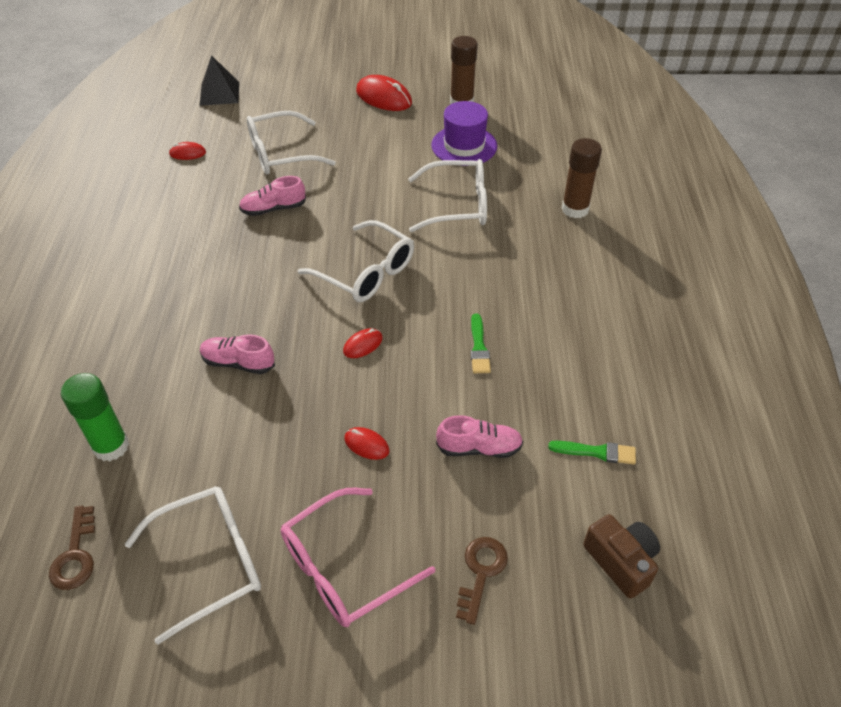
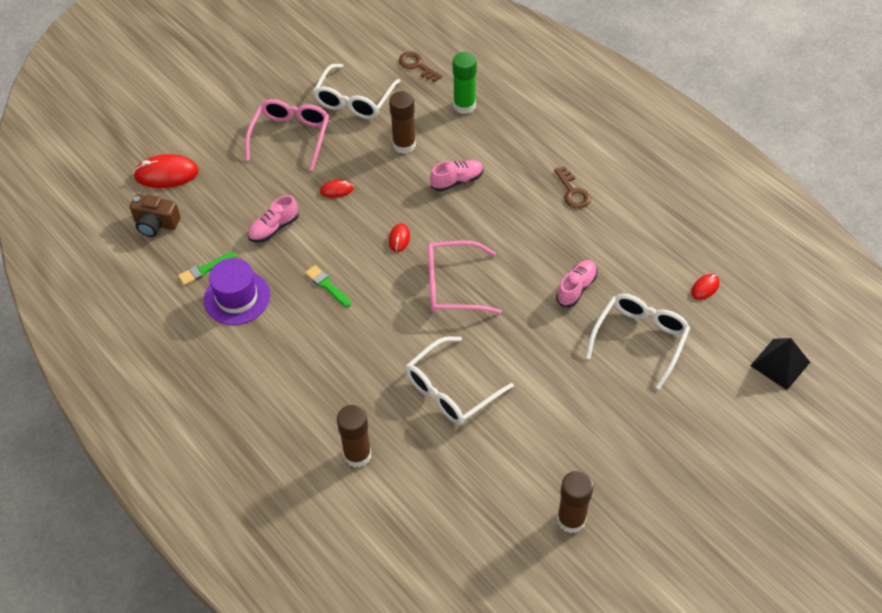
camera: 140 degrees right, 5 degrees up
(234, 446) = (404, 145): none -> brown glue stick
(365, 272) = (454, 286): white glasses -> pink glasses
(383, 97) = (645, 470): red mouse -> red mouse (166, 174)
(464, 146) = (511, 461): purple hat -> purple hat (237, 297)
(481, 572) = (223, 175): brown key -> brown key (572, 192)

